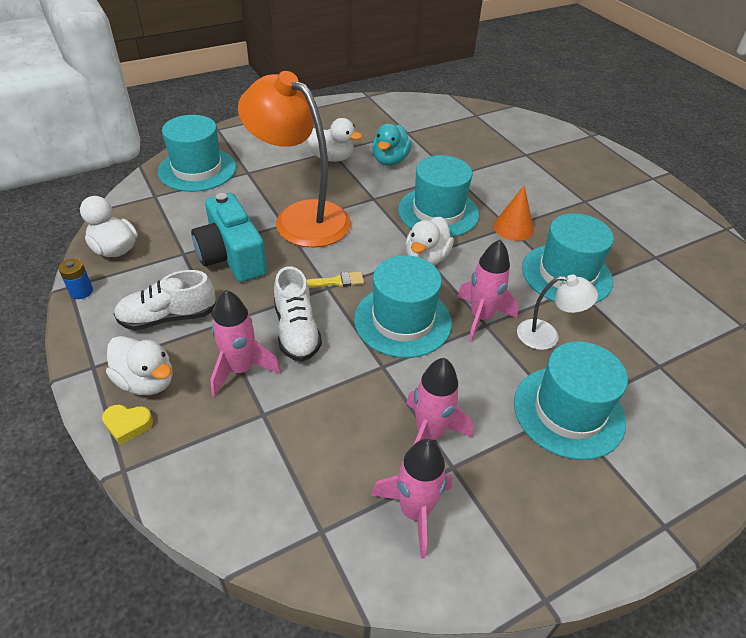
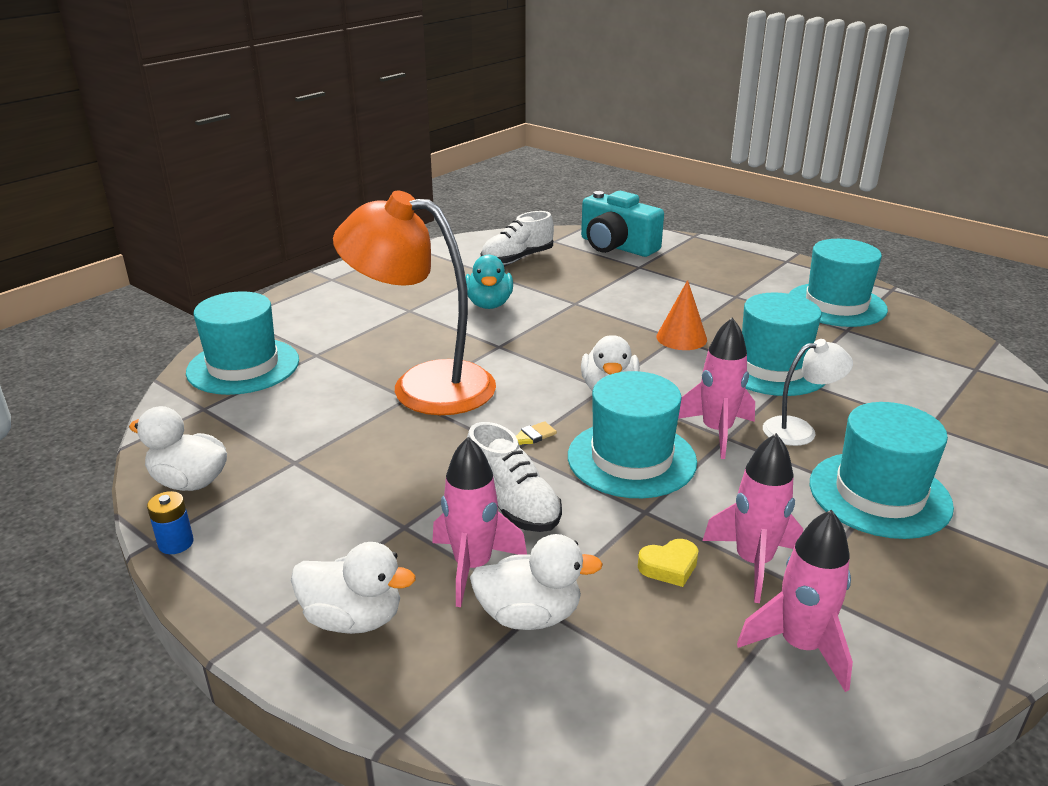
camera: 20 degrees left, 15 degrees down
(128, 425) = (365, 677): yellow heart -> yellow heart (669, 567)
(168, 317) = (328, 538): white shoe -> white shoe (517, 259)
(231, 256) = (364, 448): turquoise camera -> turquoise camera (616, 246)
(331, 158) = (415, 316): white duck -> white duck (529, 615)
(438, 212) = (586, 342): turquoise hat -> turquoise hat (836, 305)

